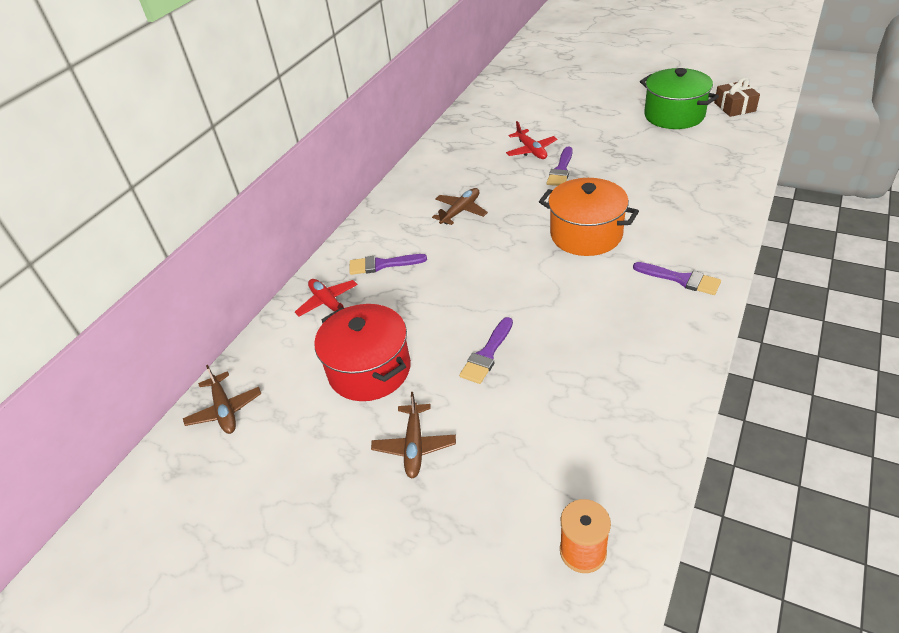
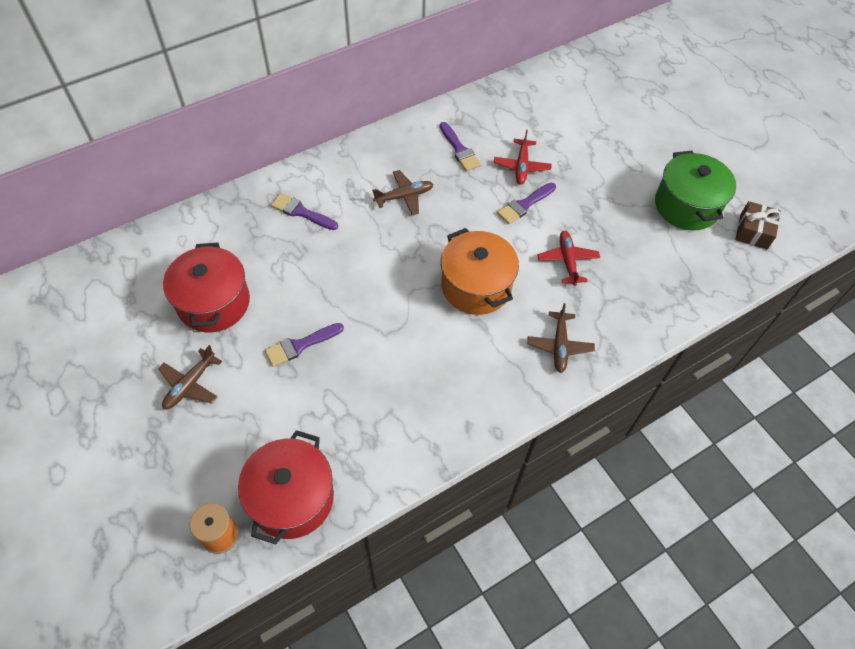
camera: 25 degrees right, 15 degrees up
(225, 410) = (101, 271): brown plane -> brown plane (559, 346)
(328, 303) = (235, 224): red plane -> red plane (567, 260)
(614, 473) = (292, 498): none -> red pot
(681, 279) = (503, 379): purple brush -> purple brush (459, 150)

